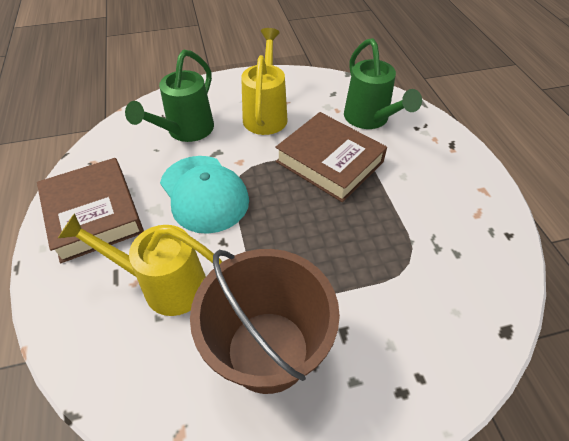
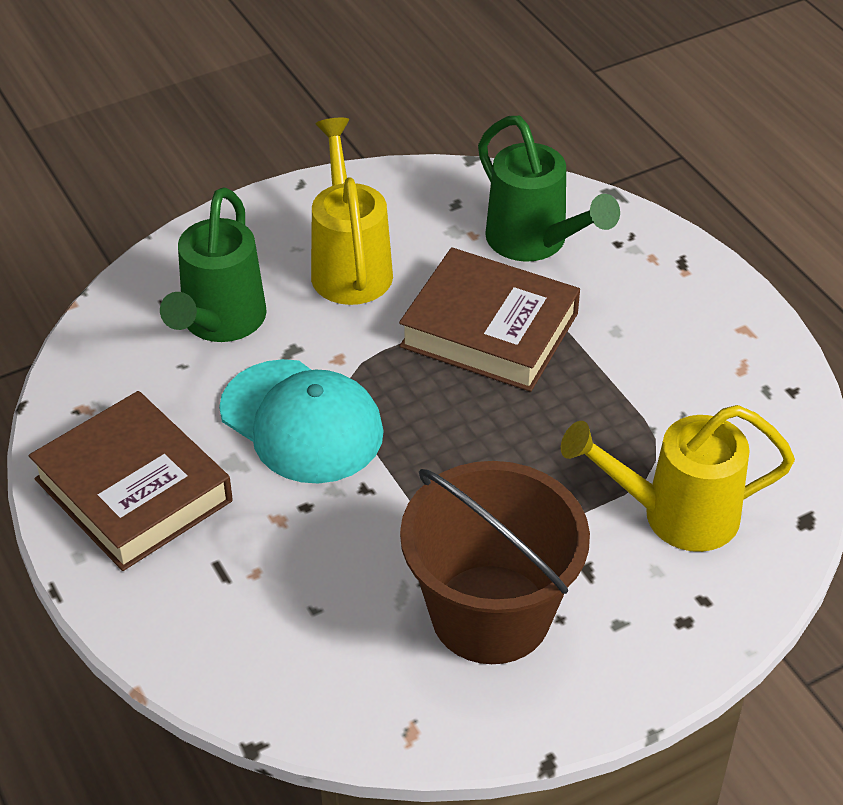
camera: 15 degrees left, 5 degrees down
(165, 285) = (304, 566): yellow watering can -> yellow watering can (675, 515)

